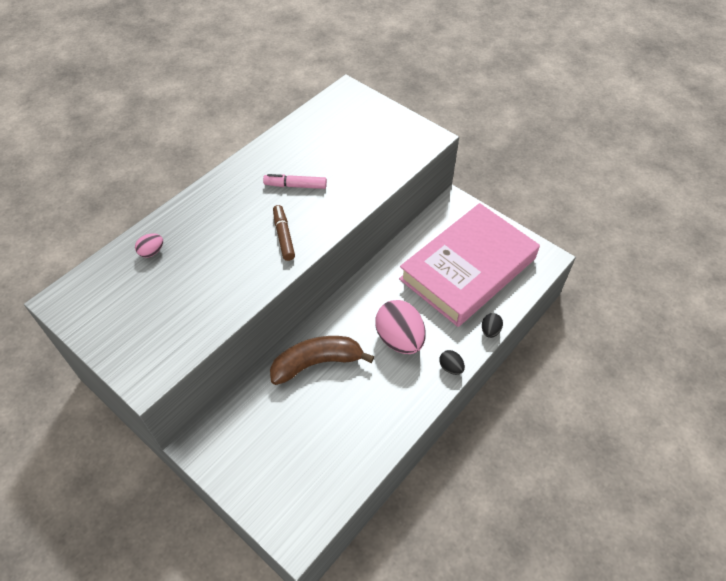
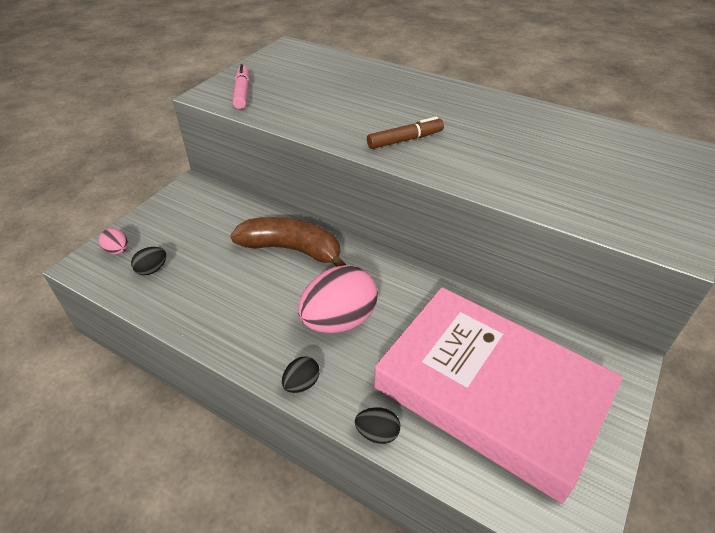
camera: 80 degrees right, 10 degrees down
(152, 252) = (354, 73): pink egg -> pink egg (118, 251)
(295, 185) = (489, 137): pink marker -> pink marker (242, 93)
(316, 475) = (152, 269): none -> black egg
(317, 363) = (292, 249): brown banana -> brown banana turned 45 degrees counterclockwise

